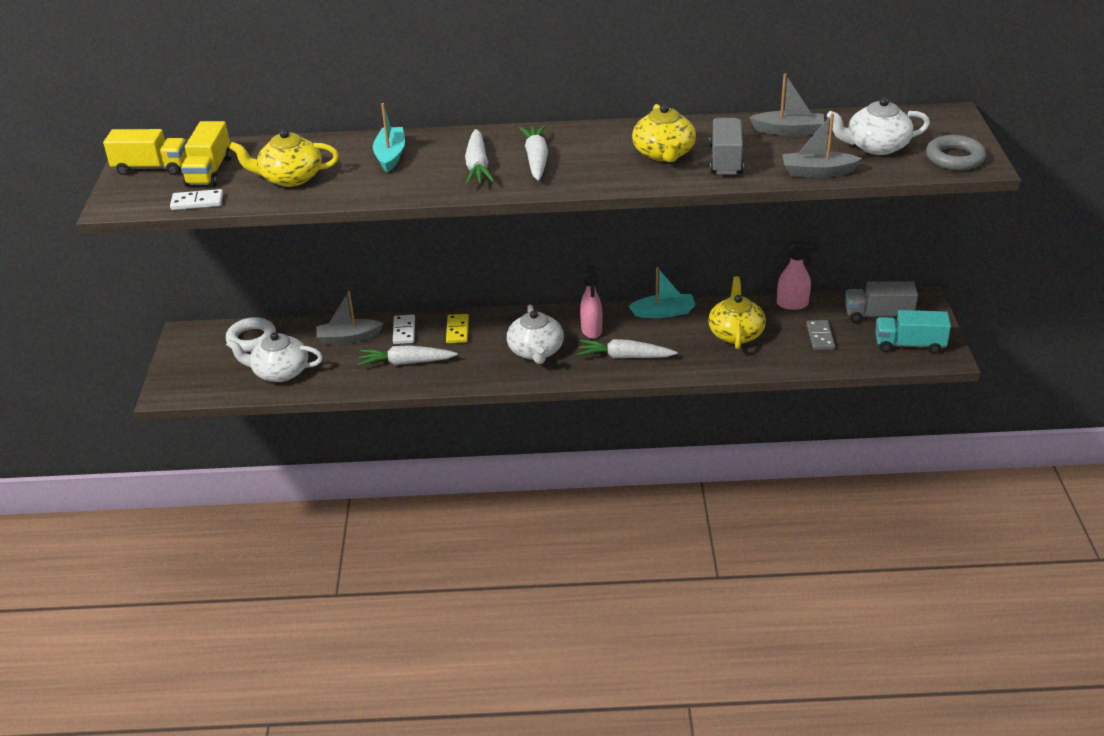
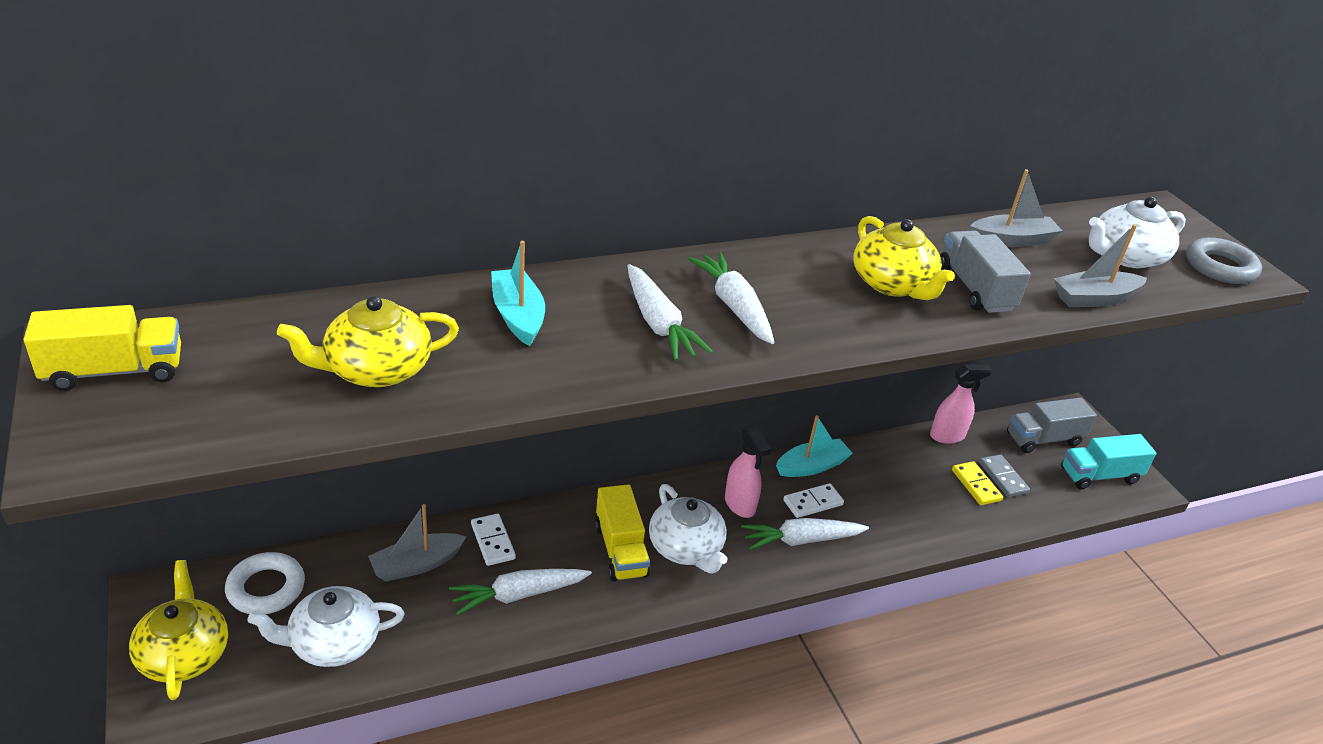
camera: 25 degrees left, 0 degrees up
(197, 202) = (231, 434): white domino -> white domino (813, 502)
(209, 171) = (227, 369): yellow truck -> yellow truck (620, 550)
(457, 330) = (566, 529): yellow domino -> yellow domino (975, 485)
(736, 333) = (909, 485): yellow teapot -> yellow teapot (184, 654)

